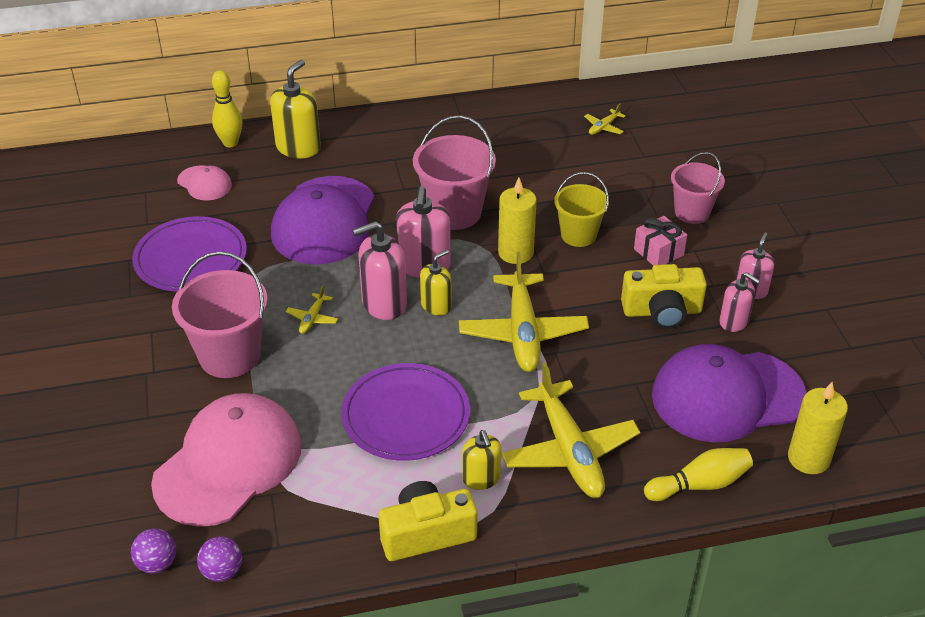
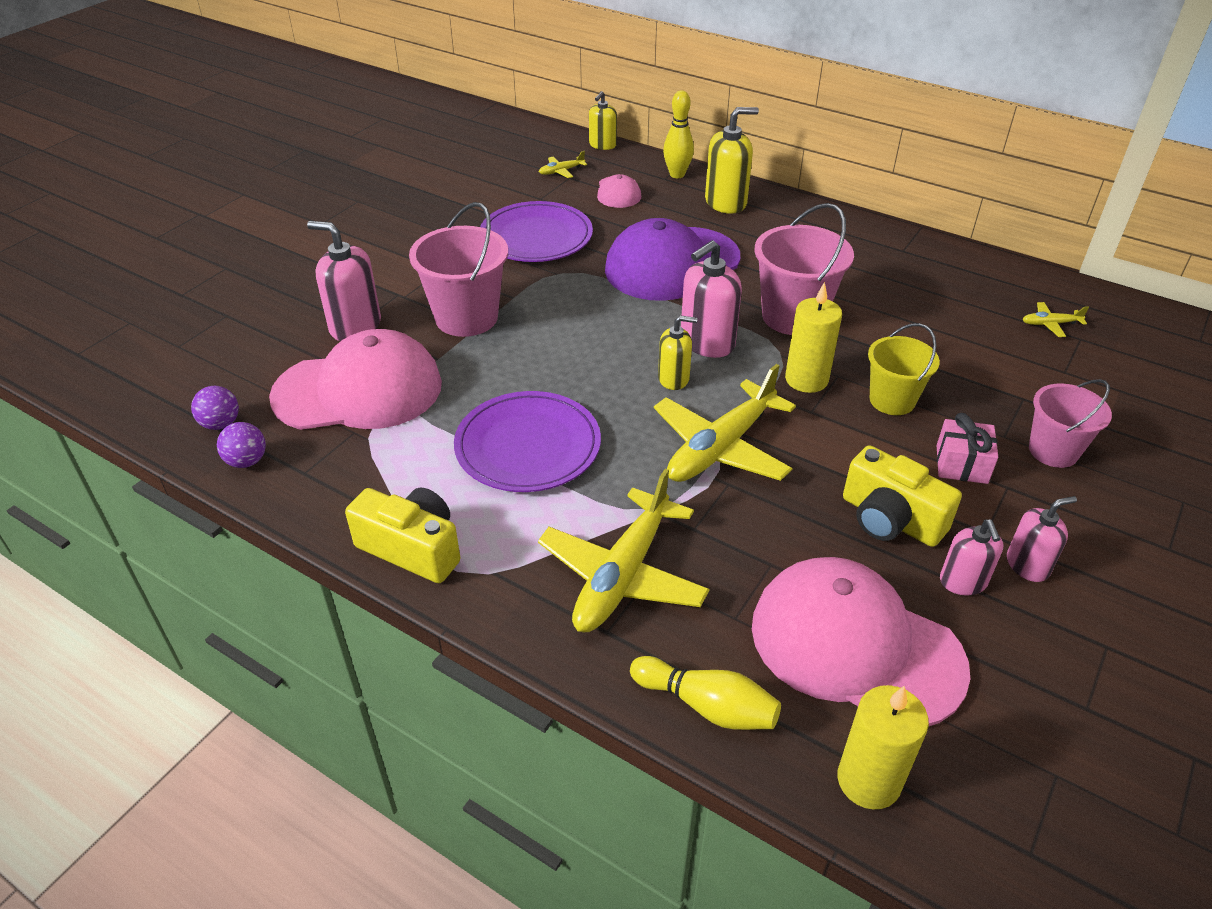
camera: 45 degrees right, 0 degrees up
(312, 318) = (561, 328): yellow plane -> yellow plane (561, 171)
(384, 303) = (633, 351): pink soap dispenser -> pink soap dispenser (355, 326)
(481, 478) = (516, 539): yellow soap dispenser -> yellow soap dispenser (602, 145)
(727, 396) = (855, 646): purple cap -> pink cap

